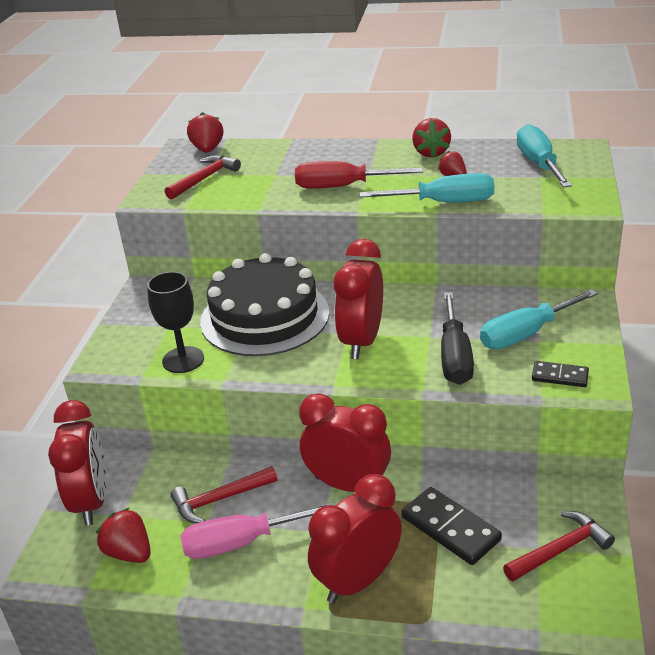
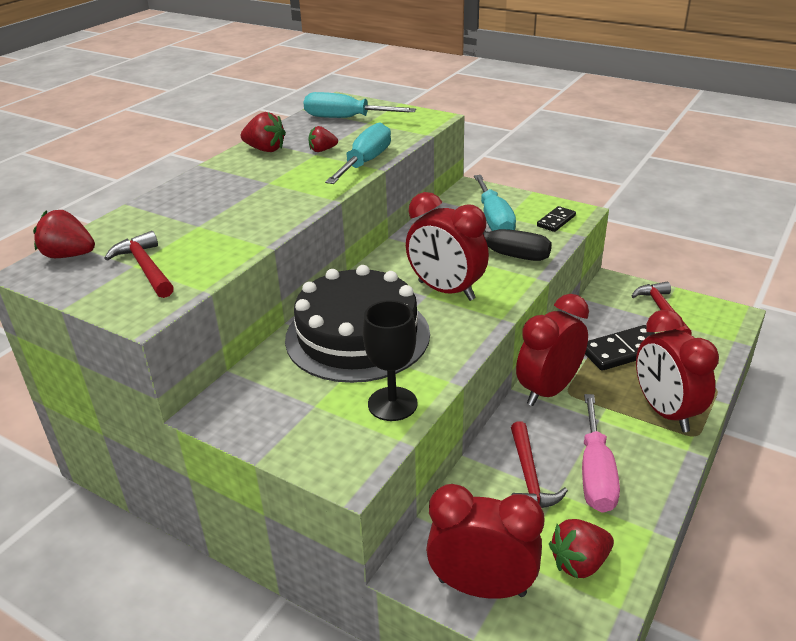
camera: 70 degrees left, 0 degrees up
(342, 186) = (276, 197): red screwdriver -> none

